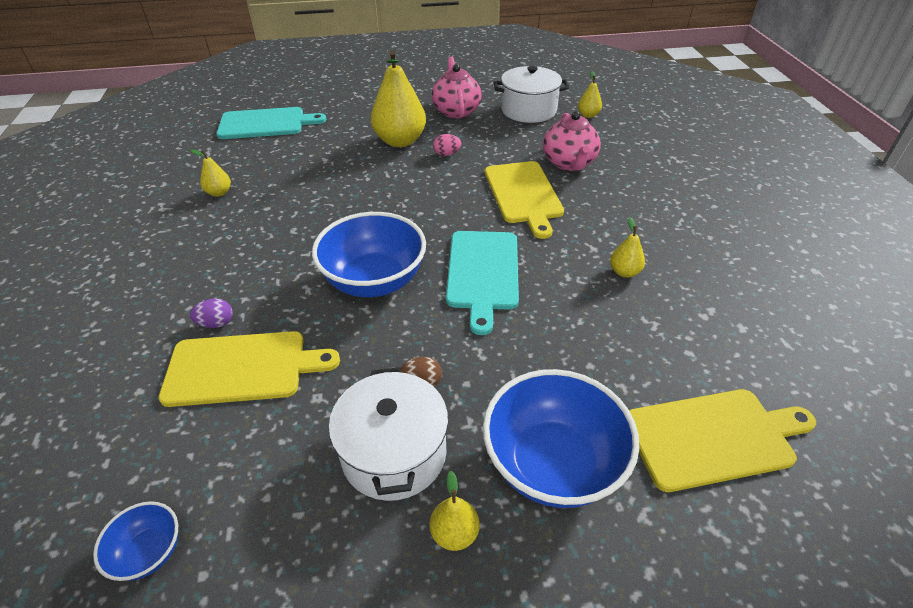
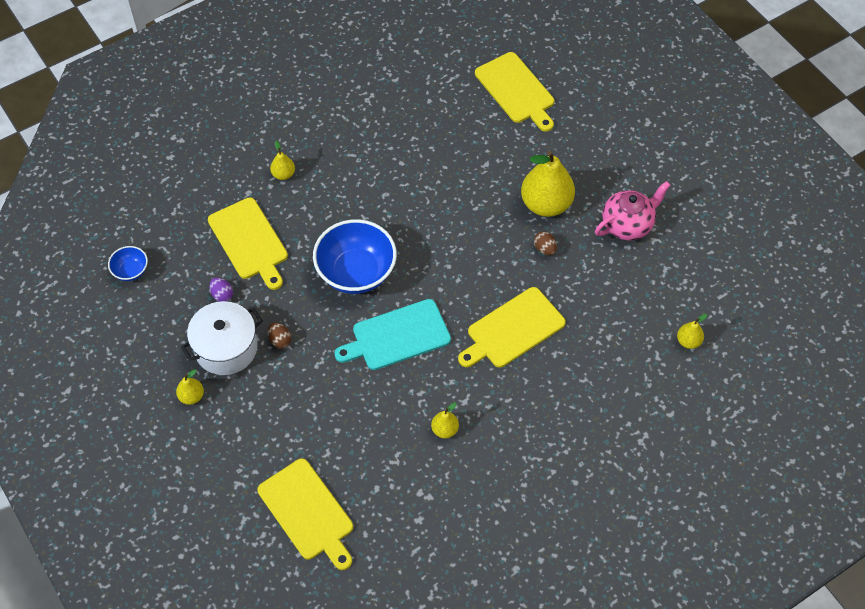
camera: 65 degrees right, 15 degrees up
(216, 323) = (276, 206): purple egg -> purple egg (222, 295)
(219, 193) = (403, 121): yellow pear -> yellow pear (283, 174)
(265, 124) = (516, 90): turquoise cutting board -> yellow cutting board
(447, 154) = (544, 249): pink egg -> brown egg
(528, 110) = (667, 285): white pot -> none
(552, 463) = (252, 429): blue bowl -> none
(569, 163) = (583, 350): pink teapot -> none

